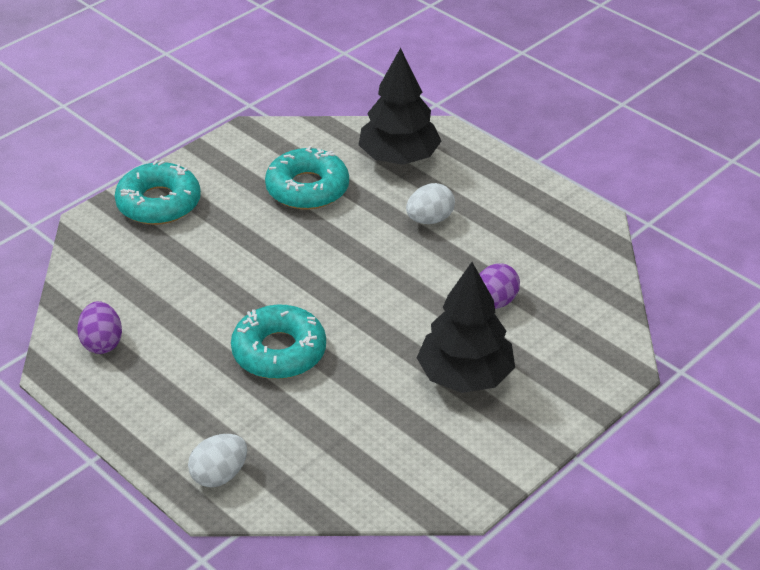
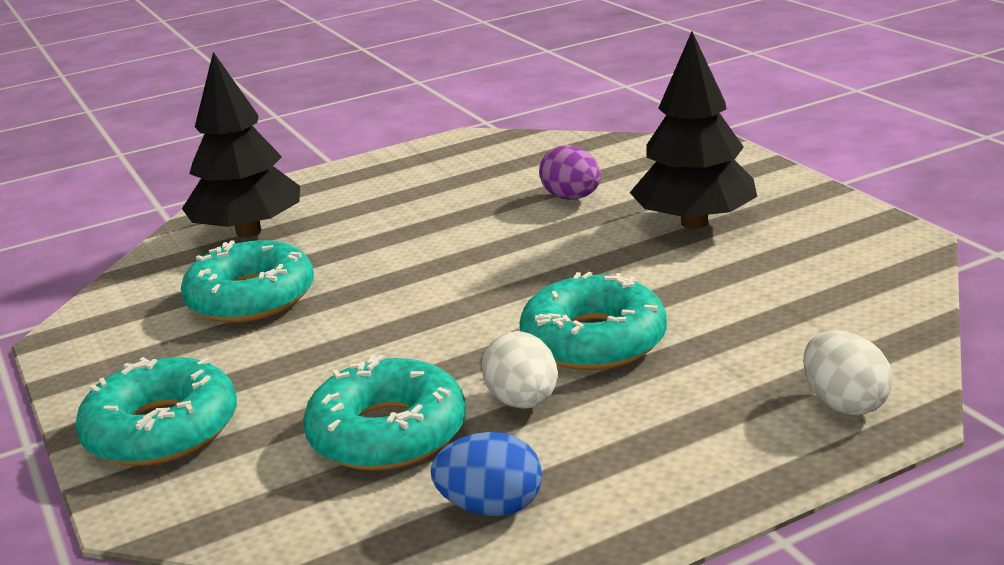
camera: 70 degrees left, 15 degrees down
(102, 343) = (491, 507): purple egg -> blue egg
(165, 287) = (387, 433): none -> turquoise donut
(430, 219) = (391, 222): white egg -> white egg (523, 402)

